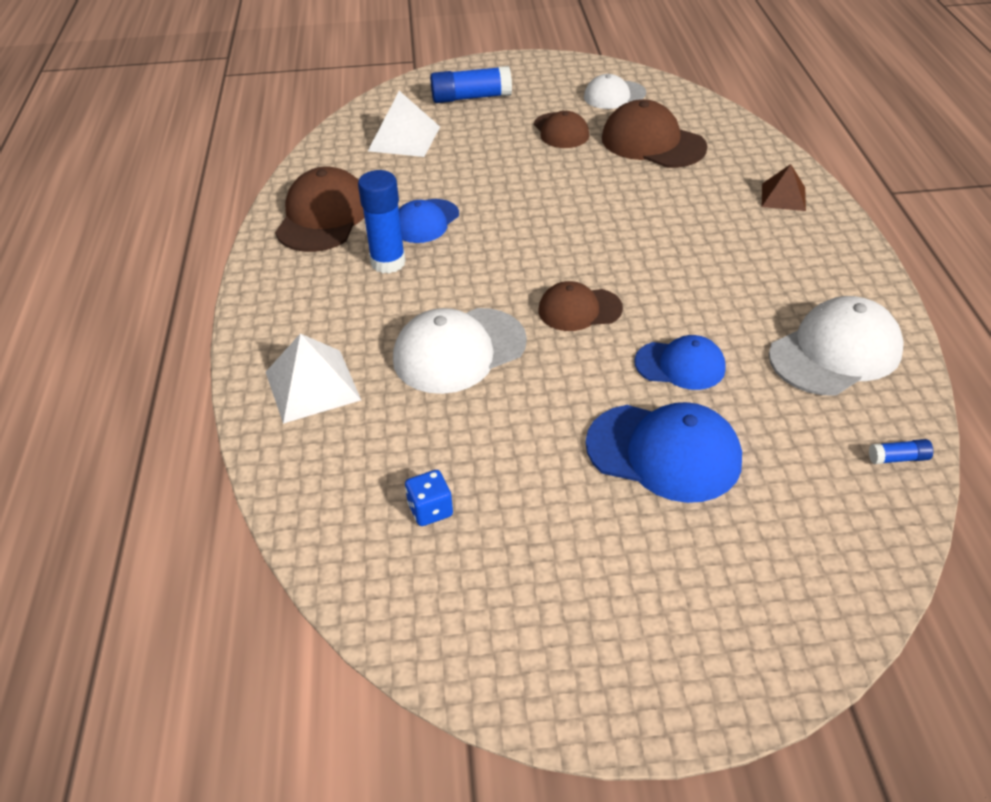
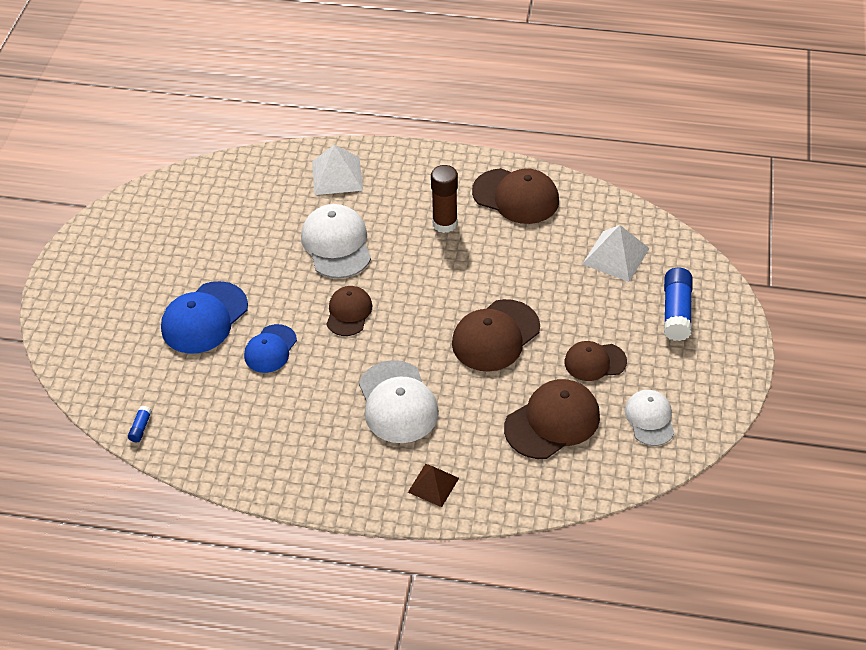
camera: 105 degrees right, 5 degrees up
(388, 262) = (445, 223): blue glue stick -> brown glue stick
(426, 221) = (487, 250): blue cap -> none
(430, 510) = (218, 211): blue dice -> none
(558, 193) = (495, 336): none -> brown cap
(835, 352) = (241, 437): white cap -> white cap (397, 402)

